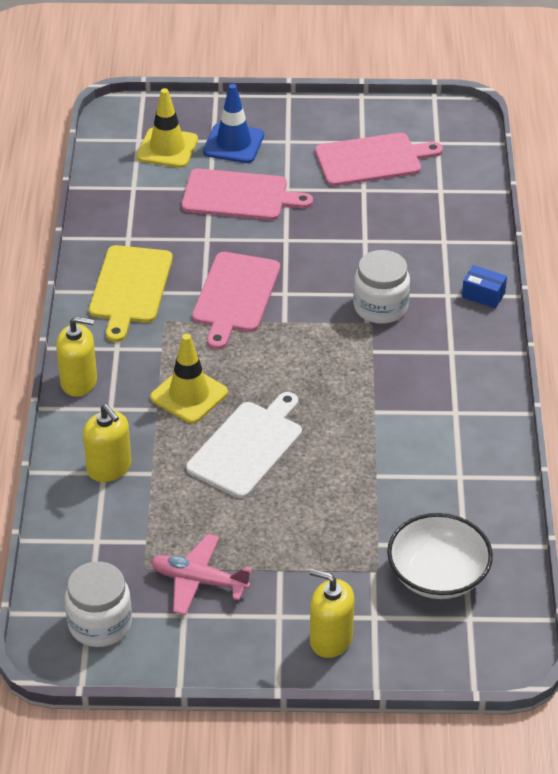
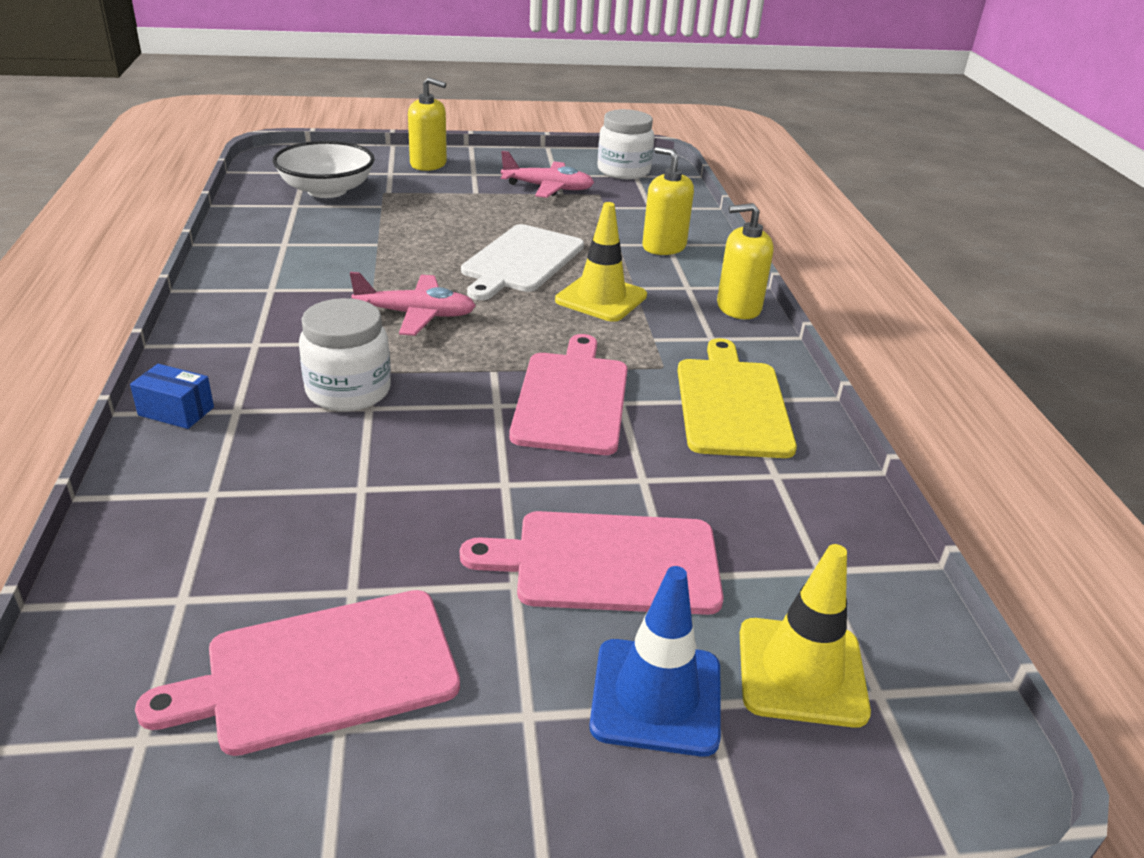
camera: 170 degrees right, 10 degrees down
(339, 379) = (416, 315): none -> pink plane

